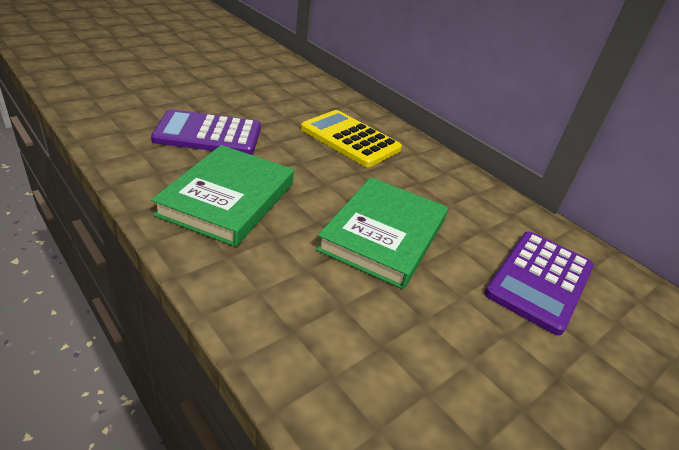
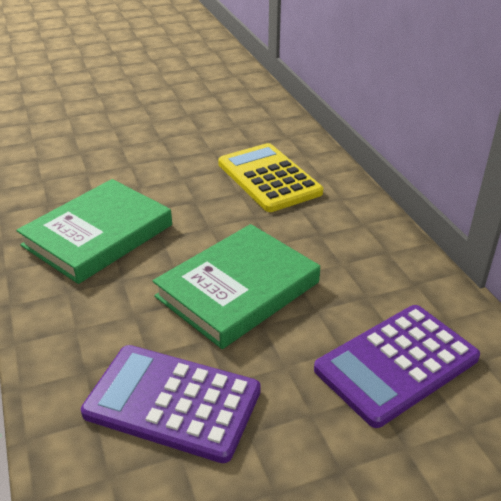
camera: 25 degrees right, 0 degrees up
(208, 134) = (117, 166): purple calculator -> purple calculator (173, 402)

